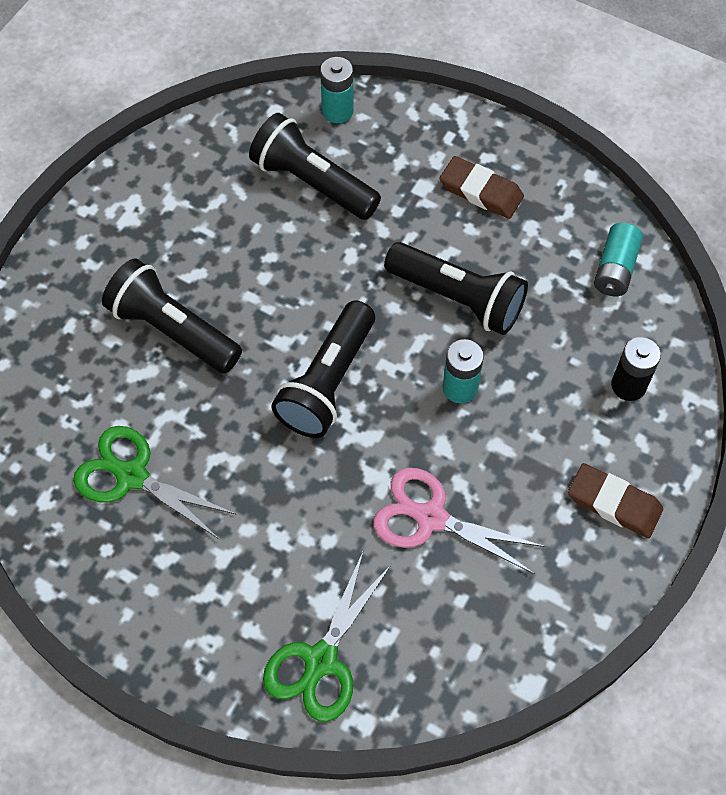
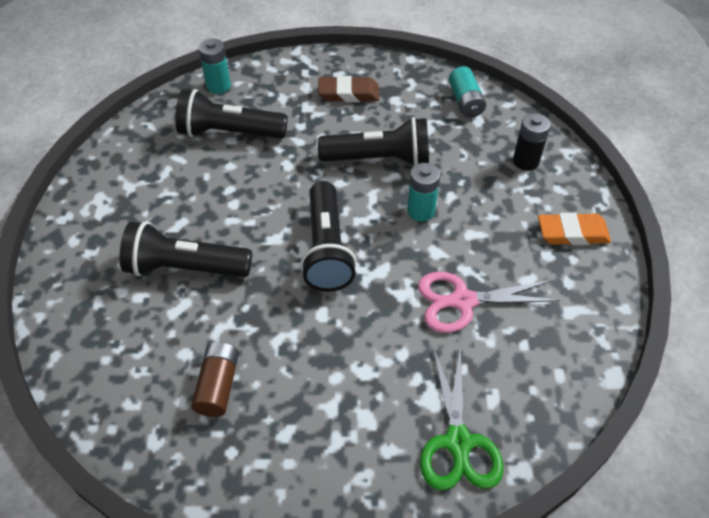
camera: 30 degrees left, 10 degrees down
(132, 476) = (218, 385): green scissors -> brown battery
(614, 503) = (572, 233): brown eraser -> orange eraser

